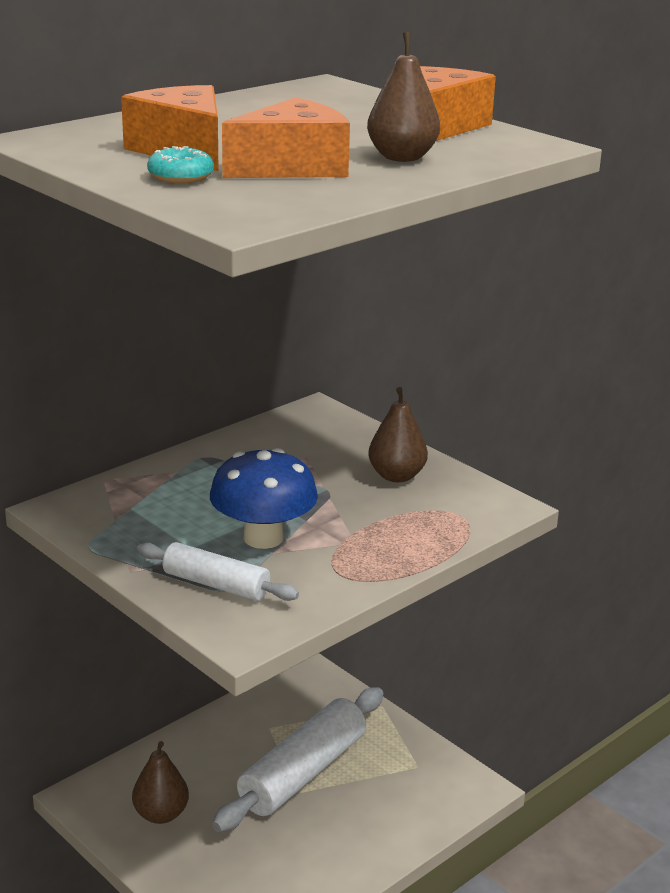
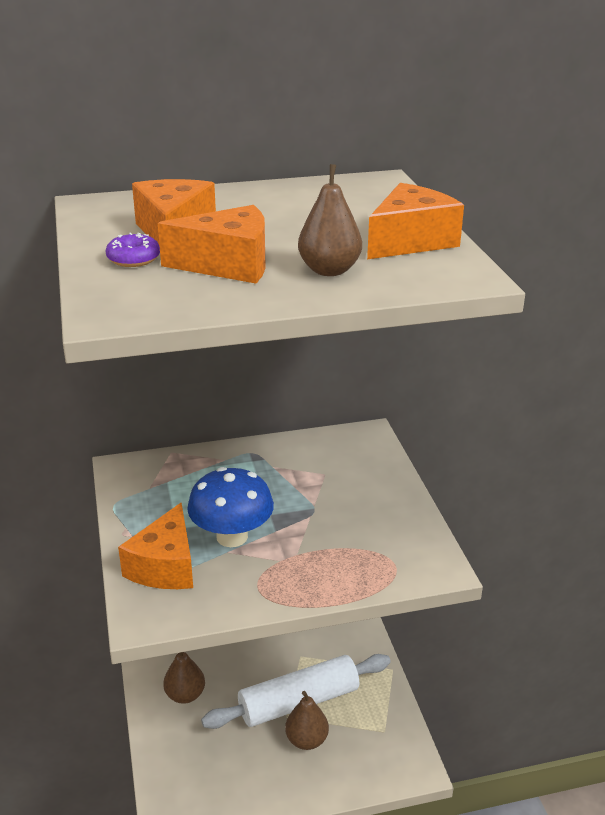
camera: 30 degrees right, 5 degrees up
(180, 177) = (133, 259): turquoise donut -> purple donut
(216, 584) = (165, 566): white rolling pin -> orange cheese
(396, 476) = (377, 512): brown pear -> brown pear (306, 740)

